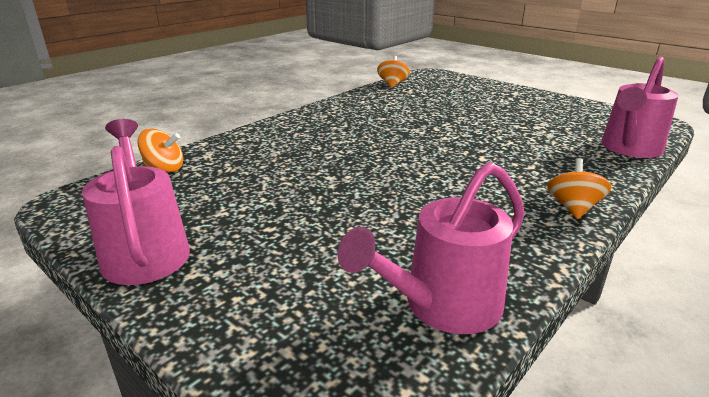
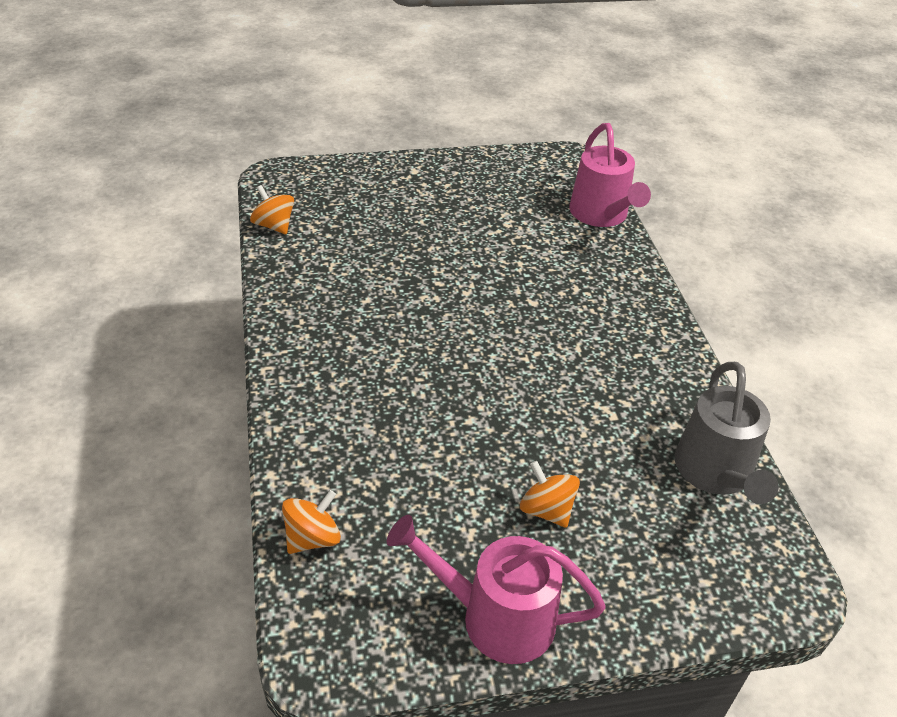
camera: 55 degrees left, 15 degrees up
(443, 306) = (715, 473): pink watering can -> grey watering can
(573, 208) = (657, 320): orange spinning top -> orange spinning top (546, 510)

